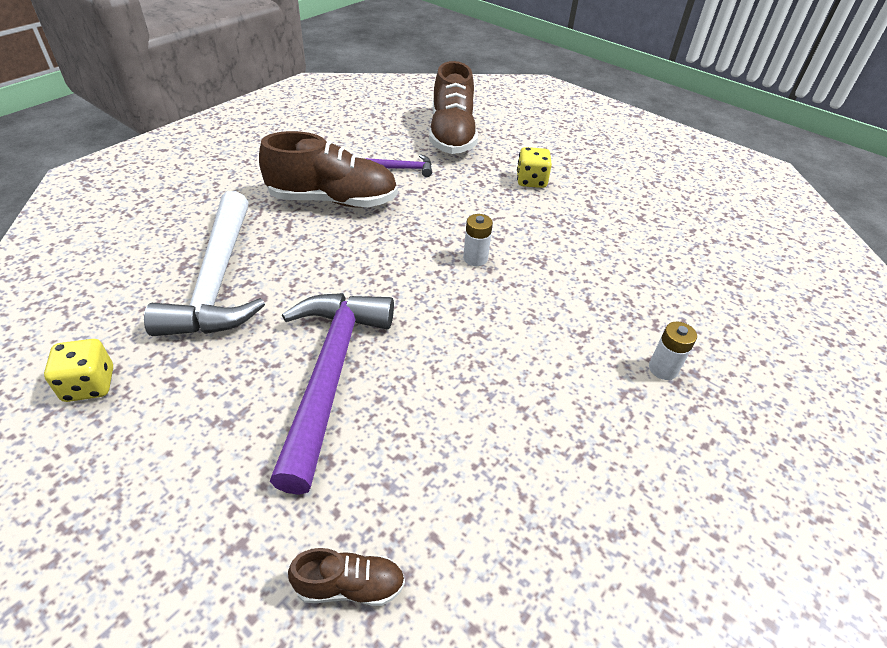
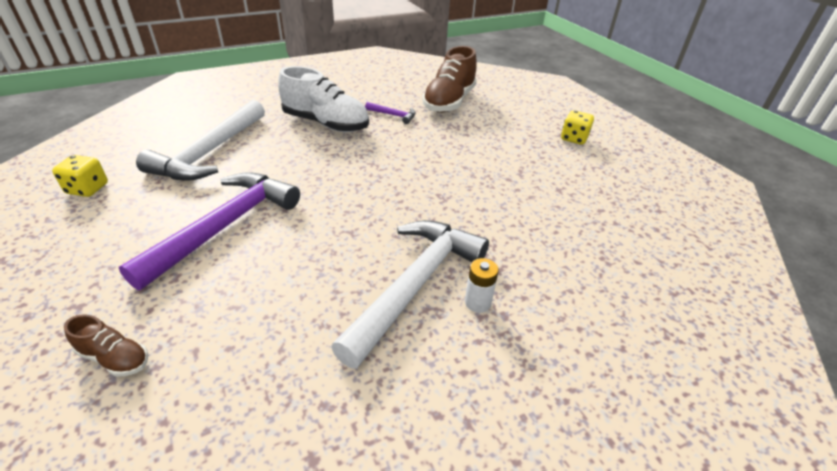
camera: 25 degrees right, 5 degrees down
(333, 200) = (326, 124): brown shoe -> white shoe
(475, 258) = (393, 183): white battery -> none
(531, 181) = (485, 143): yellow dice -> yellow dice (574, 138)
(593, 371) = (415, 284): none -> white hammer

